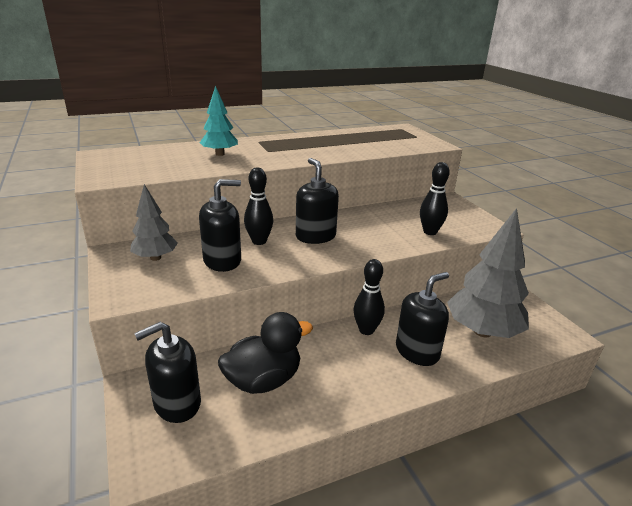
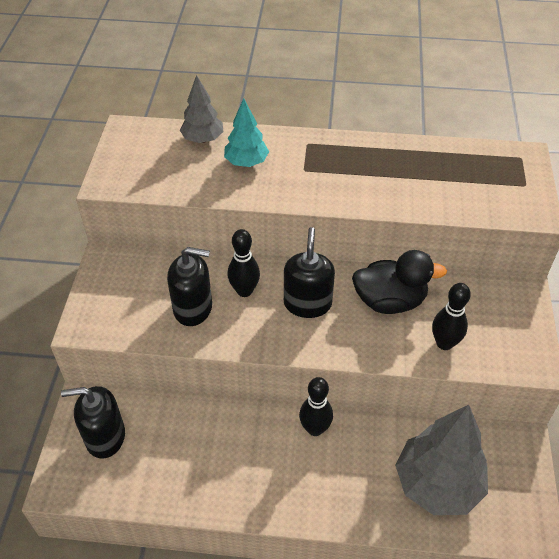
camera: 30 degrees right, 20 degrees up
(155, 258) = (136, 281): grey tree -> grey tree (203, 139)
(263, 380) = (184, 445): black duck -> black duck (390, 301)
(417, 351) = (346, 477): black soap dispenser -> none

